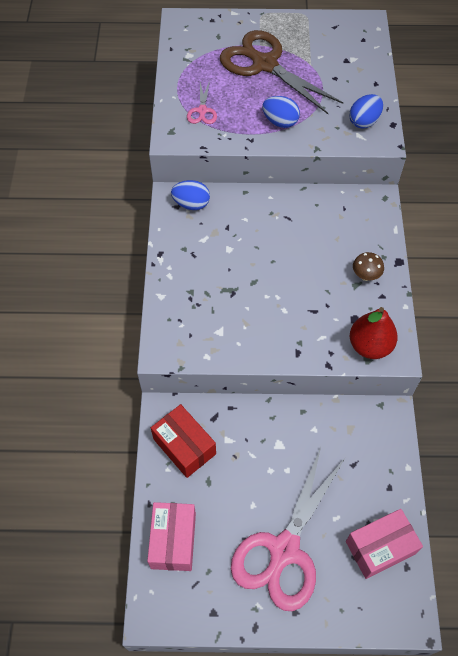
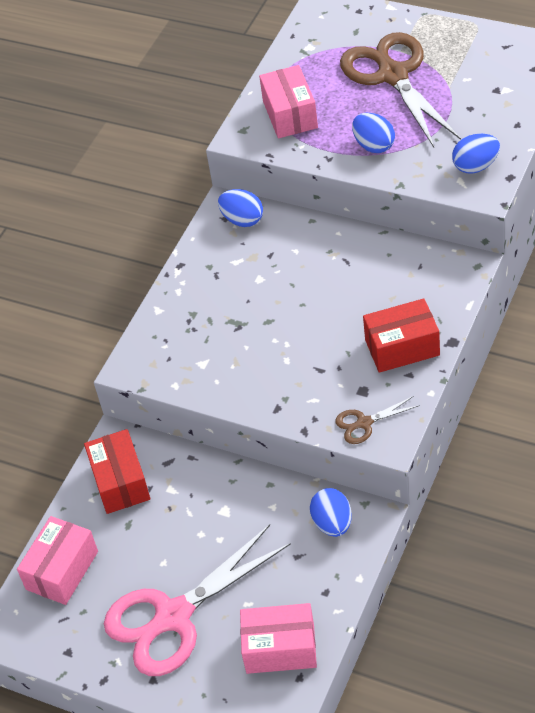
camera: 30 degrees right, 10 degrees down
(202, 111) = (290, 114): pink scissors -> pink box
(365, 276) = (402, 347): brown mushroom -> red box
(366, 429) = (332, 523): none -> blue egg
(370, 346) = (363, 423): red pear -> brown scissors

